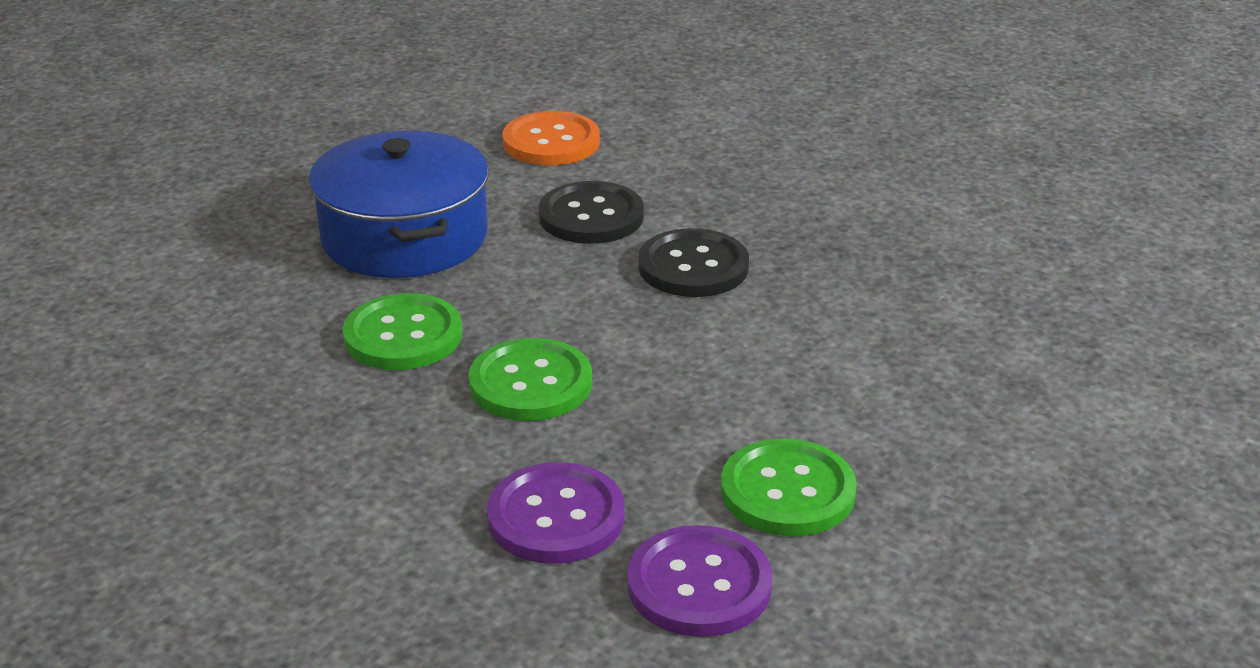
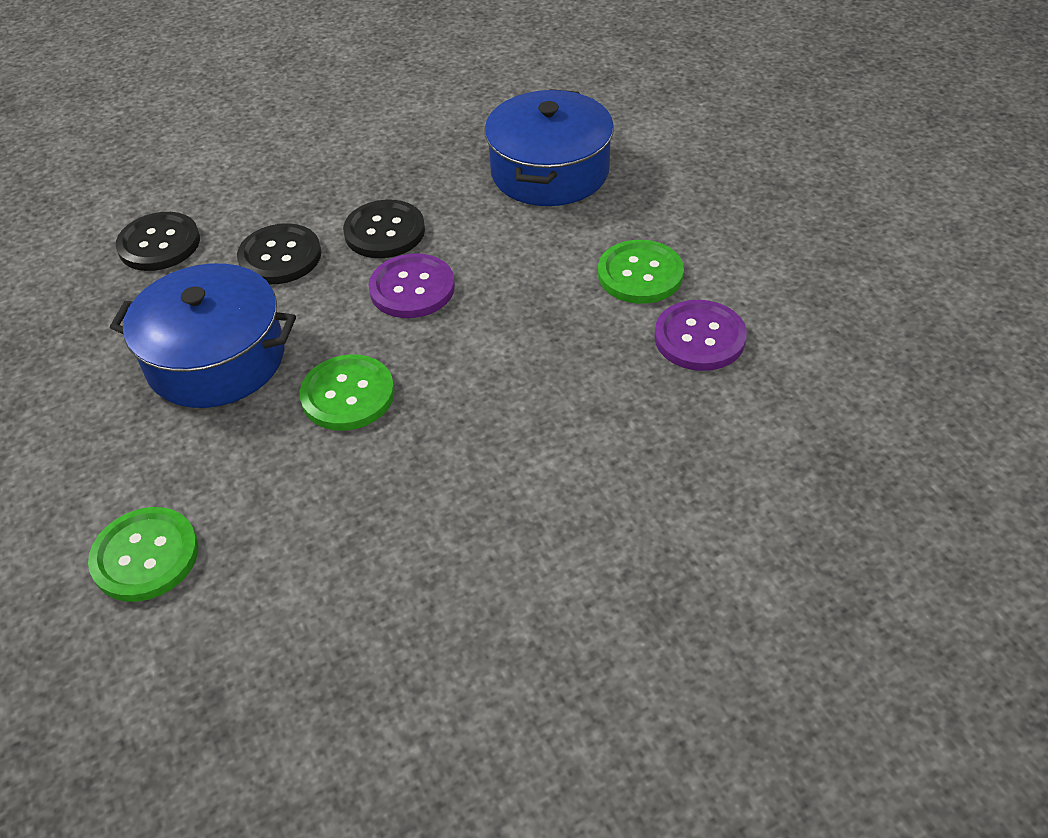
camera: 60 degrees left, 15 degrees up
(530, 384) = (455, 347): green button -> green button (145, 556)
(551, 142) = (159, 244): orange button -> black button
(556, 517) = (602, 378): purple button -> purple button (412, 288)
(931, 349) = (549, 171): none -> blue pot

